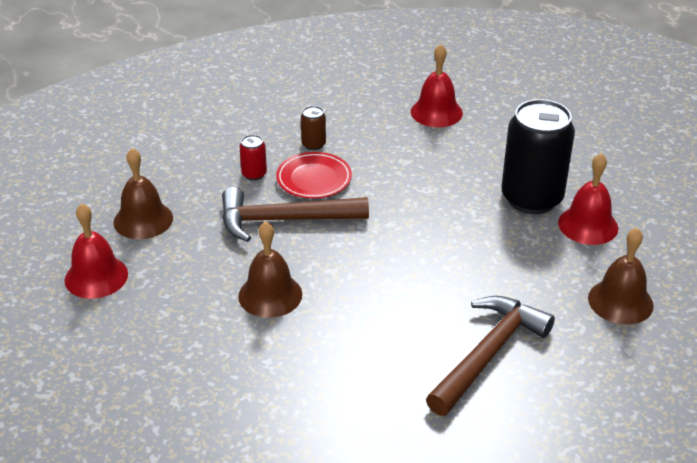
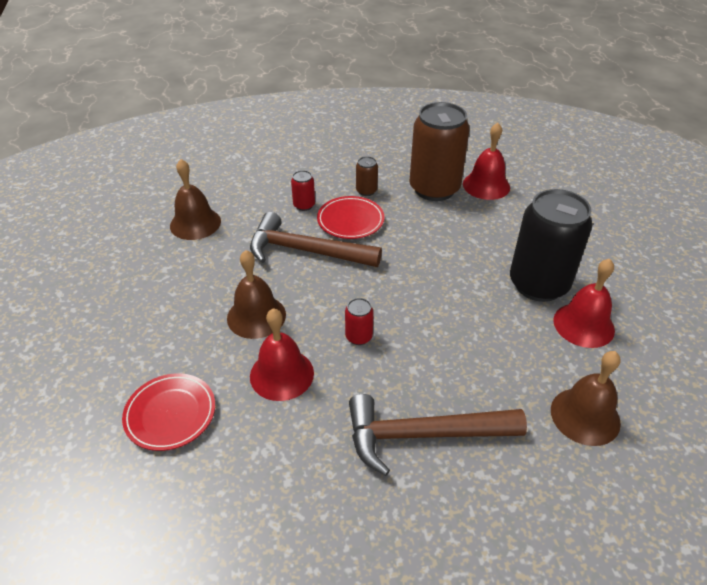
camera: 20 degrees right, 5 degrees up
(96, 277) = (130, 262): red bell -> red bell (281, 374)
(239, 403) = (170, 414): none -> red plate
(384, 127) = (434, 189): none -> brown can
(384, 288) = (359, 337): none -> red can
(488, 354) = (423, 435): brown hammer -> brown hammer turned 150 degrees counterclockwise

